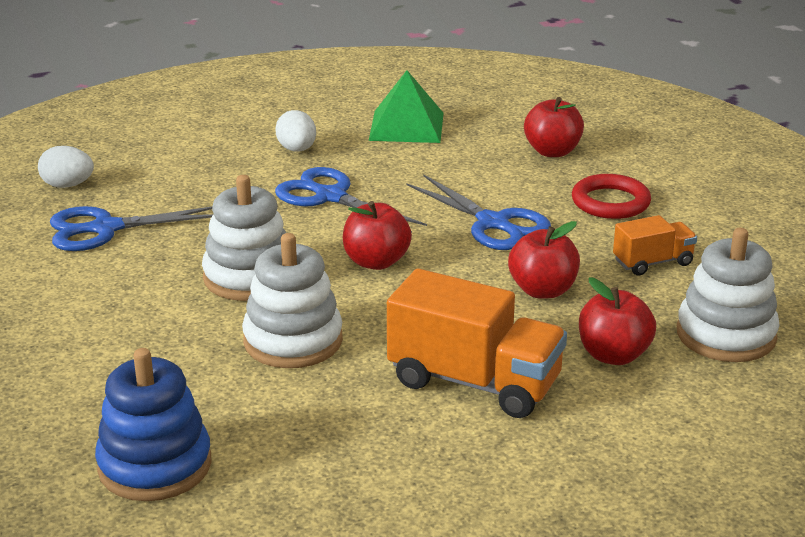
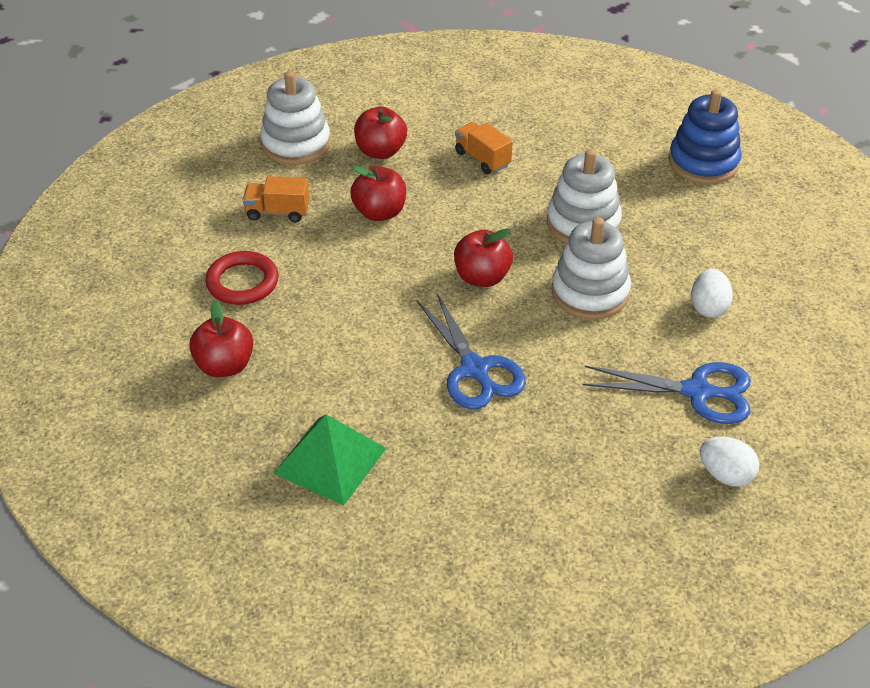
camera: 155 degrees left, 15 degrees up
(297, 150) = (468, 457): white egg -> white egg (708, 307)
(474, 382) = (482, 159): orange truck -> orange truck, size x0.53
(493, 223) = (359, 289): blue scissors -> none

